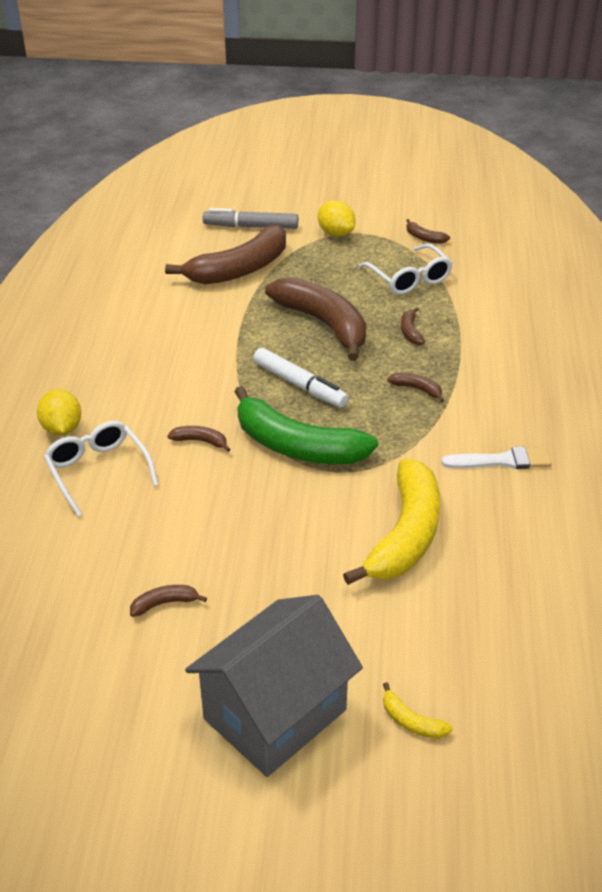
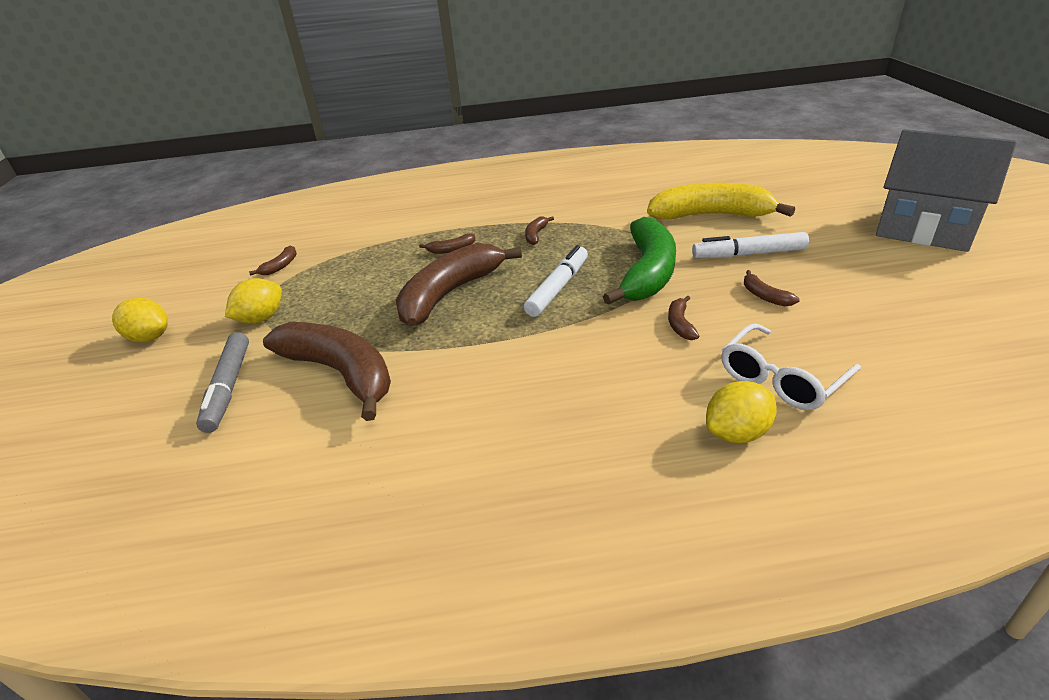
camera: 100 degrees left, 5 degrees down
(164, 603) = (894, 292): brown banana -> brown banana (764, 296)
(295, 529) = (748, 254): none -> white marker
(335, 190) = (150, 337): none -> yellow lemon
(409, 278) = (359, 262): white glasses -> none
(411, 721) = (865, 192): yellow banana -> none
(501, 461) = (604, 196): white brush -> none

